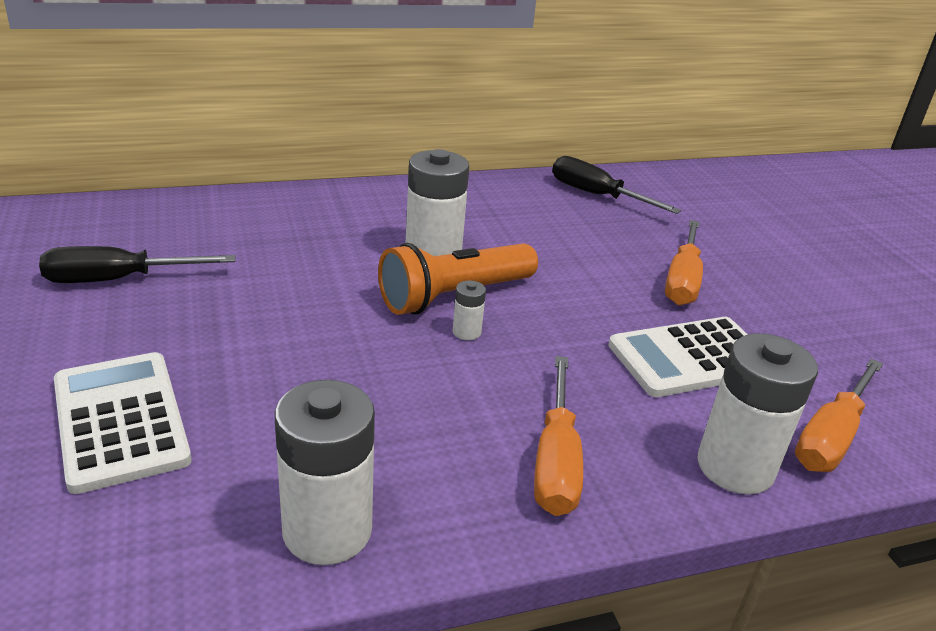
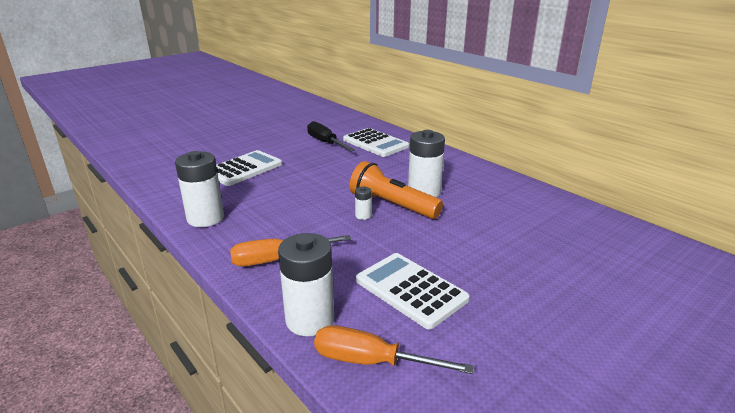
camera: 70 degrees right, 5 degrees down
(197, 233) = (375, 143): none -> white calculator
(596, 195) = (579, 223): black screwdriver -> none
(682, 280) = (506, 274): orange screwdriver -> none

